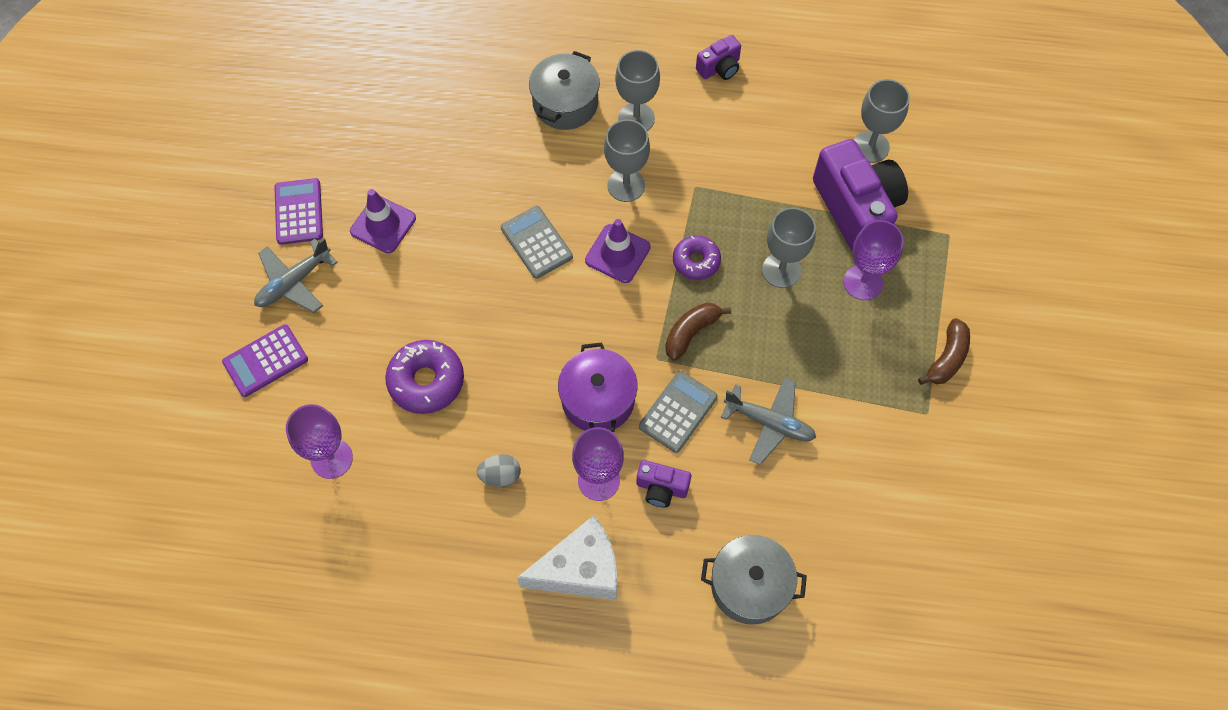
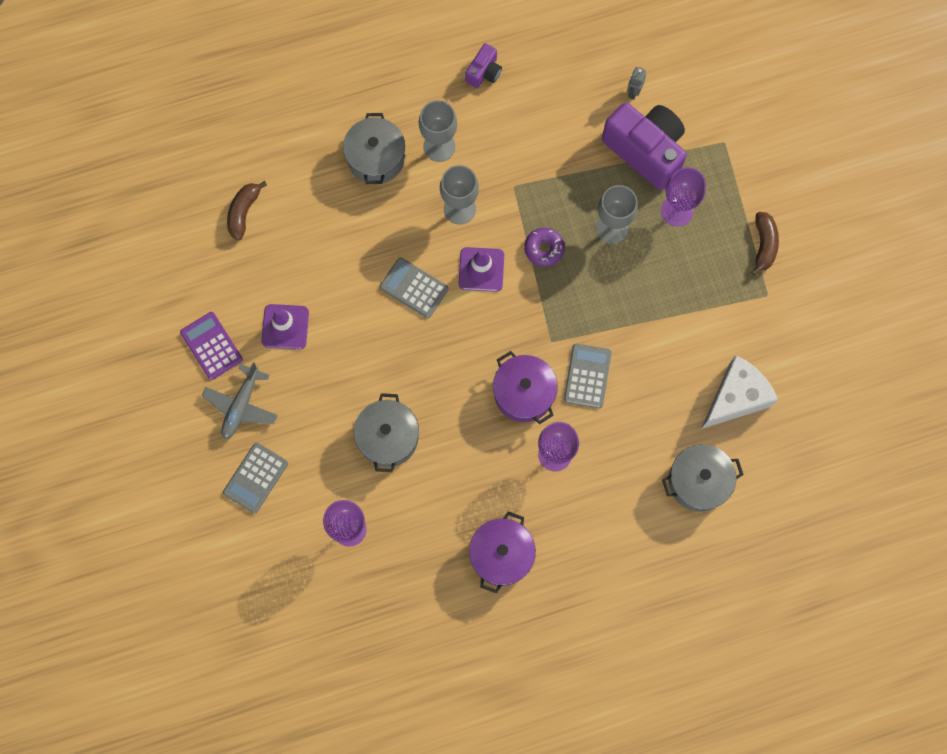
camera: 25 degrees left, 10 degrees up
(265, 361) = (255, 478): purple calculator -> grey calculator
(426, 381) = (388, 437): purple donut -> grey pot
(481, 564) = (501, 555): none -> purple pot
(500, 475) = (481, 484): grey egg -> none
(580, 570) = (574, 526): white cheese -> white cheese (735, 398)
(661, 488) = (603, 439): purple camera -> none
(691, 332) = (567, 309): brown banana -> brown banana (244, 212)
(769, 423) = (657, 354): grey plane -> none
(870, 146) = (633, 92): grey goblet -> grey robot

